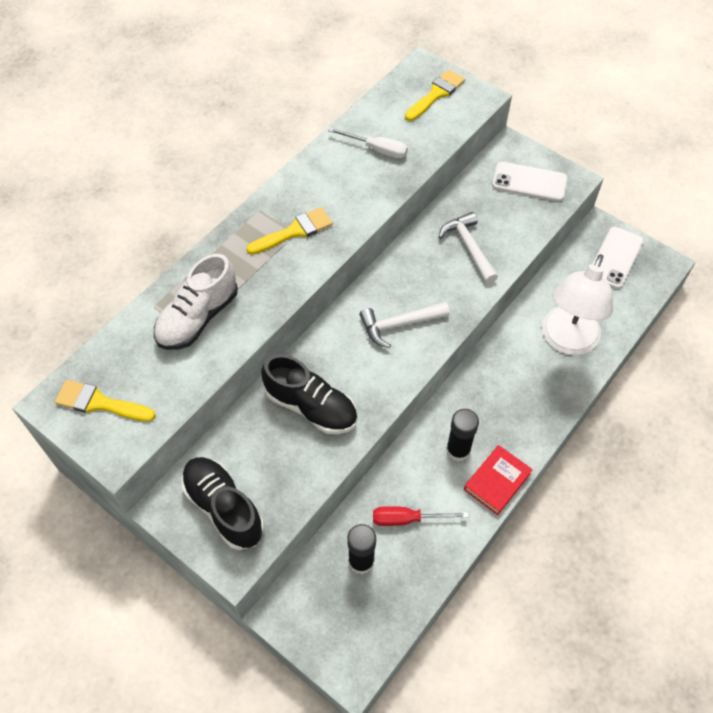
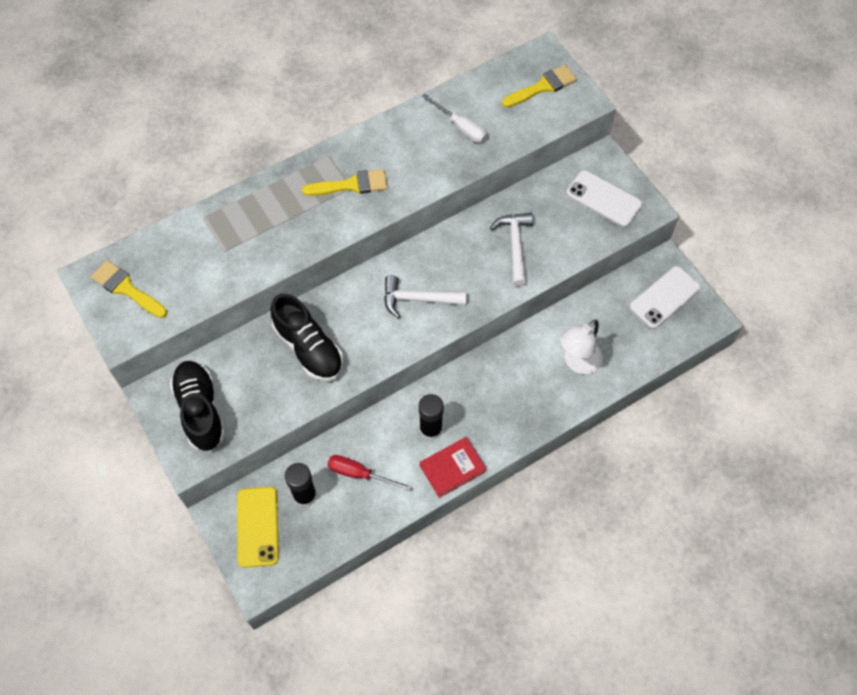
camera: 20 degrees right, 5 degrees up
(198, 317) = (235, 239): white shoe -> none
(326, 612) = (258, 526): none -> yellow phone
(566, 341) = (577, 362): white lamp -> white lamp, size x0.66

